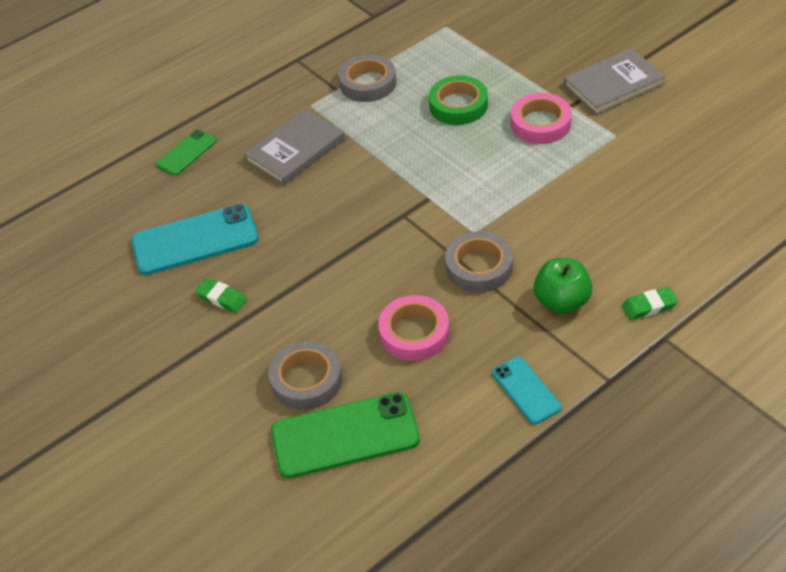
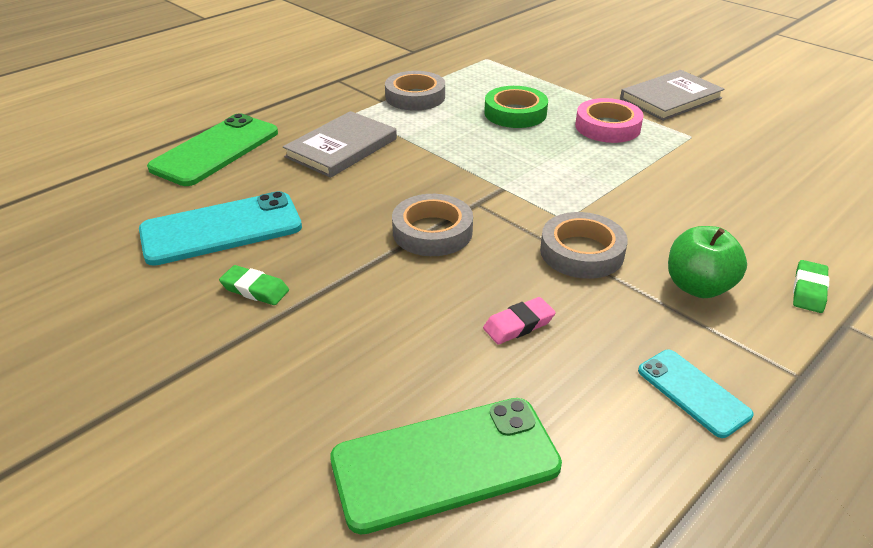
camera: 10 degrees left, 10 degrees down
(186, 153) = (215, 150): green phone -> green phone, size x1.81
(306, 380) = (378, 386): grey tape -> grey tape (432, 232)
(414, 333) = (518, 325): pink tape -> pink eraser
(649, 306) = (809, 290): green eraser -> green eraser turned 45 degrees counterclockwise

